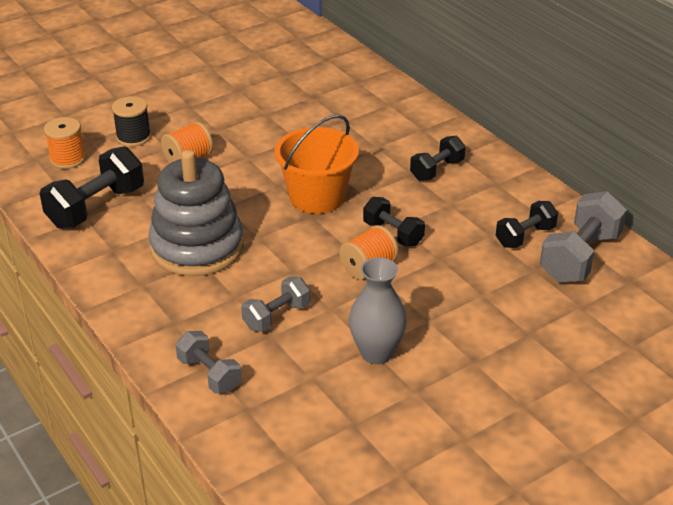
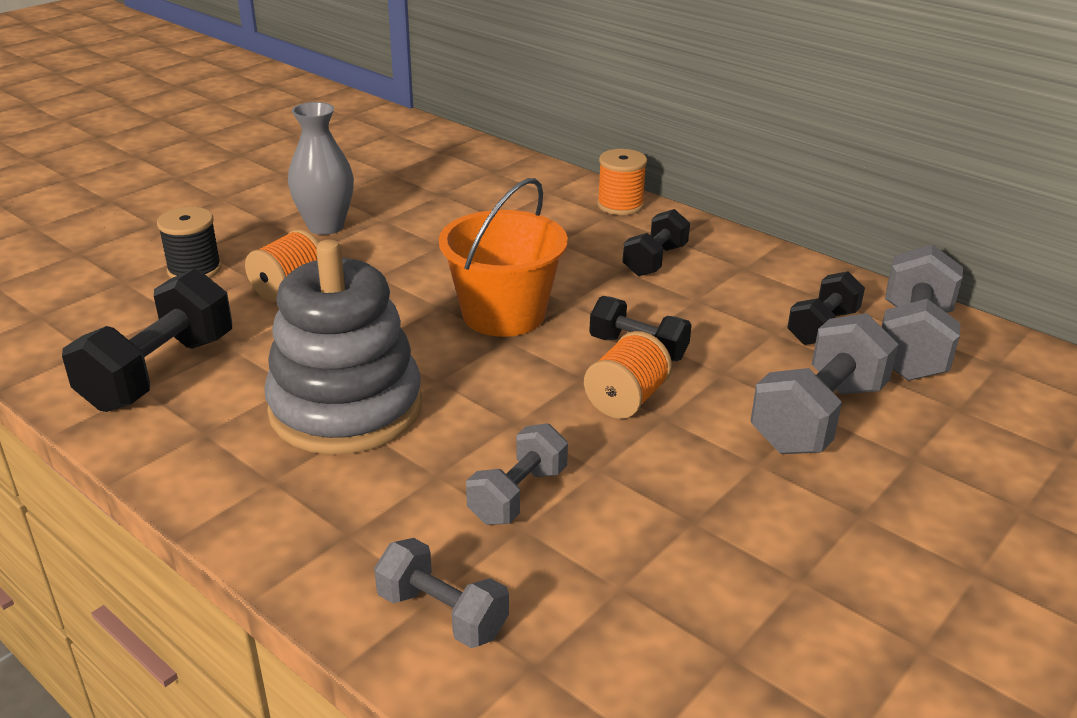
camera: 15 degrees left, 5 degrees down
(68, 159) = (95, 310): orange spool -> orange spool (620, 205)
(376, 353) = (705, 527): grey vase -> grey vase (326, 226)
(484, 297) = (818, 417): none -> grey dumbbell

